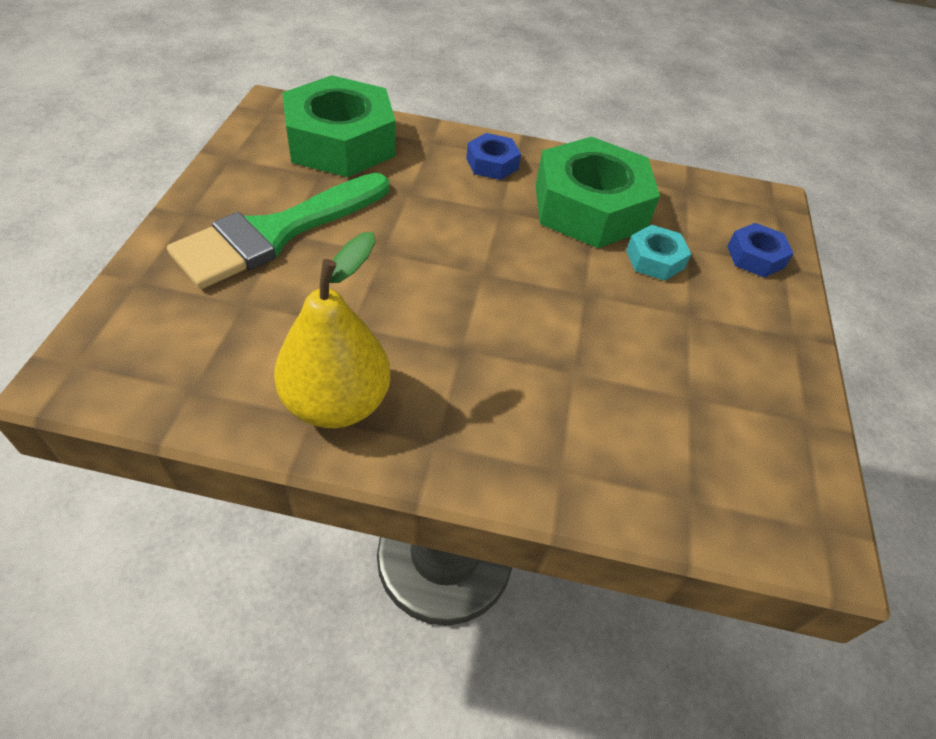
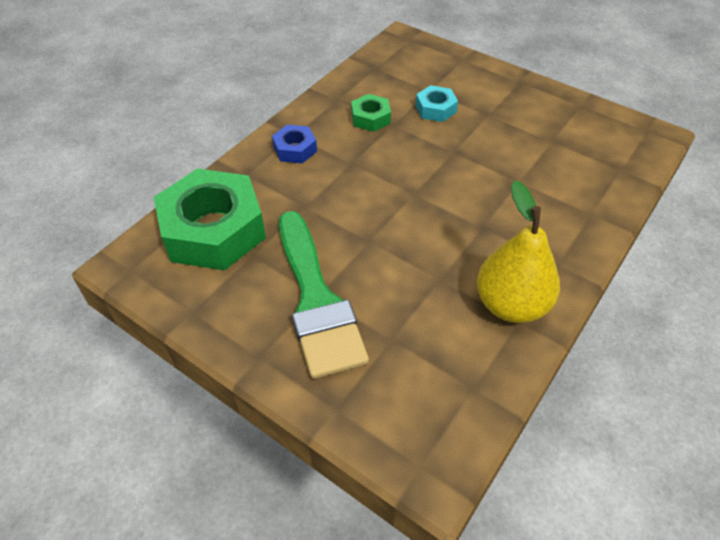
camera: 60 degrees left, 0 degrees up
(589, 207) = (370, 118): green nut -> green nut, size x0.46
(755, 257) = (451, 67): blue nut -> none

